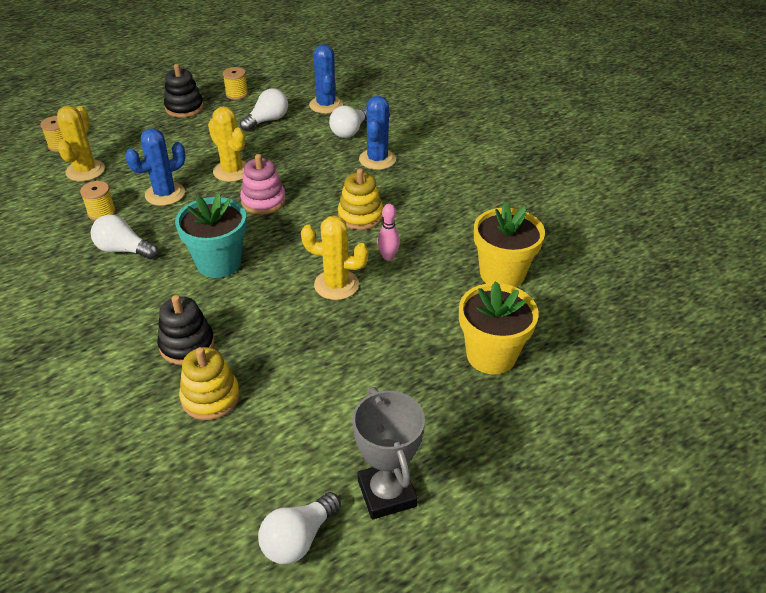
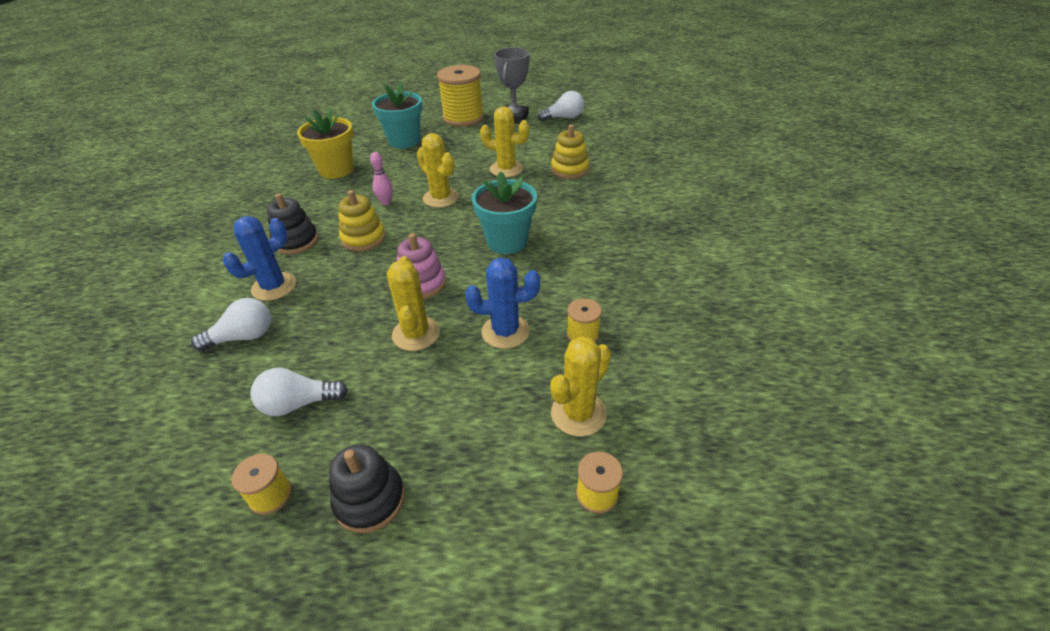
camera: 145 degrees left, 0 degrees up
(123, 250) = (578, 282): white light bulb -> none
(187, 345) = (567, 197): black stacking toy -> black stacking toy (296, 241)
(299, 361) = (506, 169): none -> yellow cactus
(326, 105) = (204, 398): blue cactus -> none
(471, 452) = (463, 118): none -> yellow spool
(491, 355) = (404, 141): yellow flower pot -> turquoise flower pot

